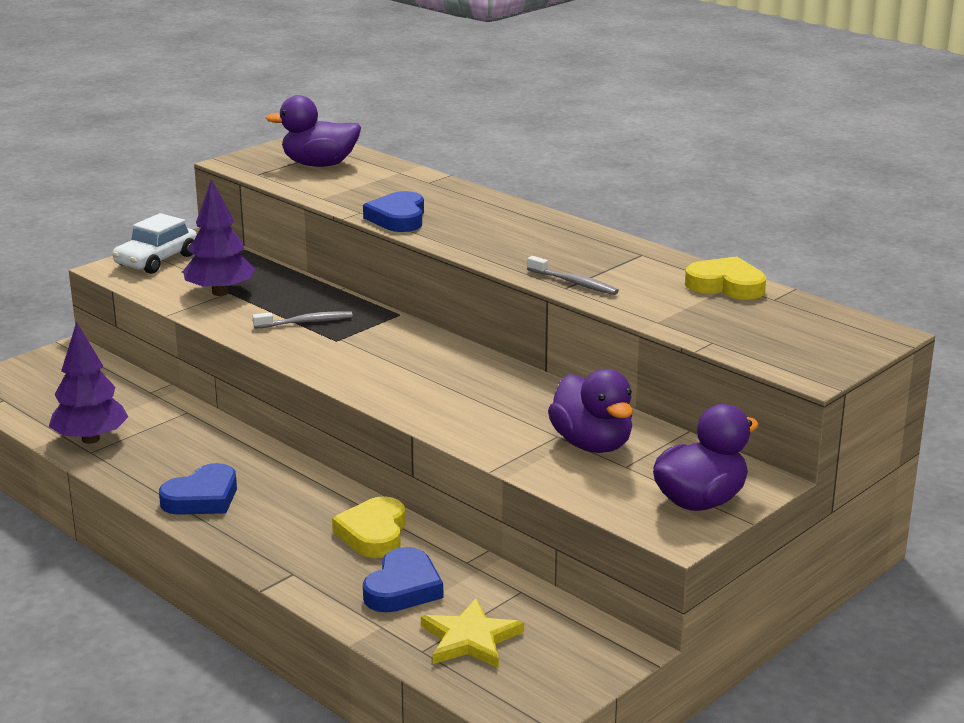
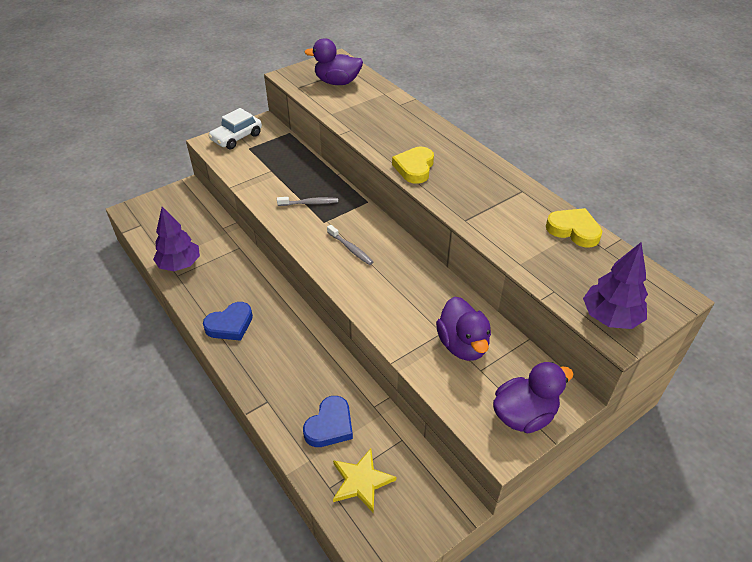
camera: 10 degrees right, 20 degrees up
(220, 292) = (266, 170): purple tree -> purple tree (610, 317)
(373, 533) = (323, 371): yellow heart -> yellow heart (414, 168)
(398, 218) = (373, 138): blue heart -> none
(574, 283) = (472, 216): grey toothbrush -> grey toothbrush (351, 249)

